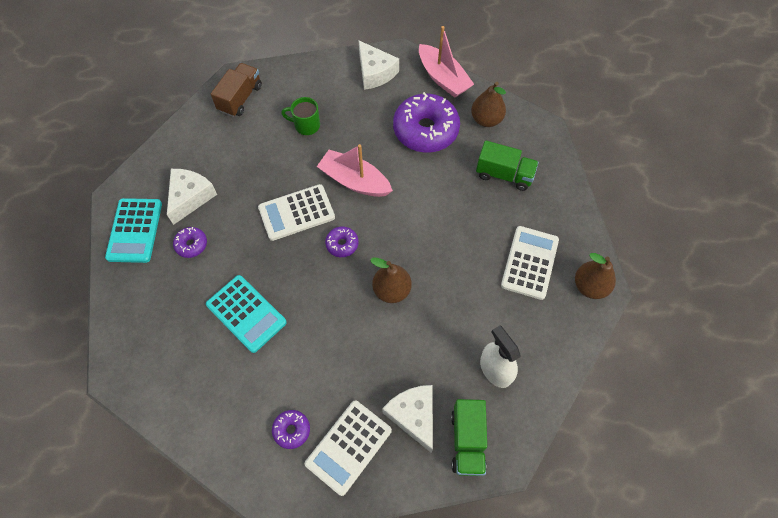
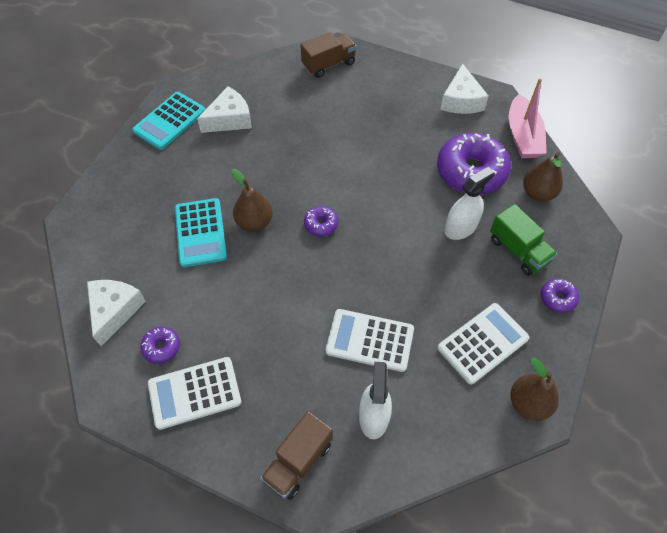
camera: 35 degrees right, 5 degrees down
(191, 245) = (202, 155): purple donut -> purple donut (557, 298)
(296, 212) = (303, 177): white calculator -> white calculator (370, 340)
(306, 125) = (366, 113): green mug -> none
(354, 181) = (372, 179): pink boat -> none
(391, 290) = (333, 288): brown pear -> brown pear (254, 222)
(413, 415) = (268, 405): white cheese -> white cheese (115, 310)
(451, 181) = (460, 228): none -> white spray bottle
(467, 441) = (298, 461): green truck -> brown truck

